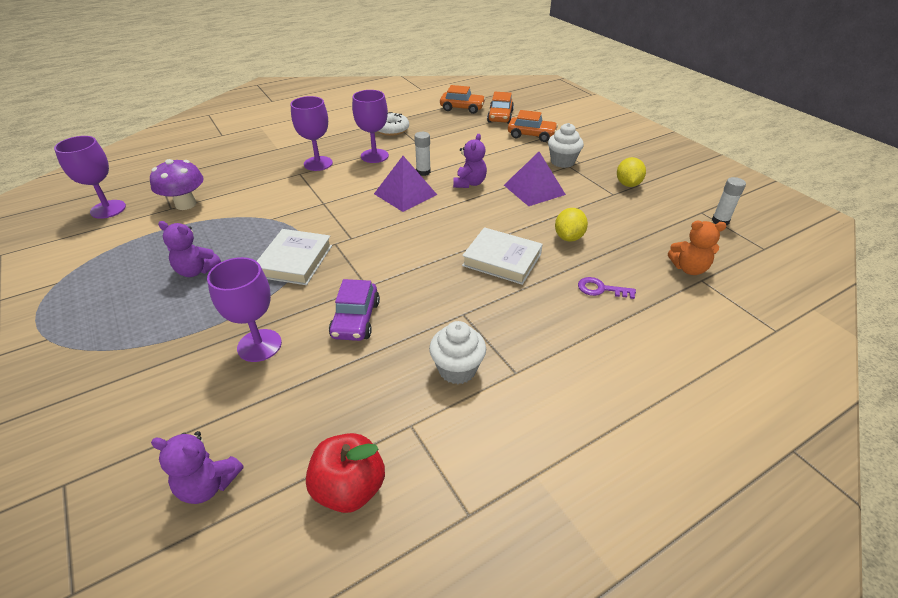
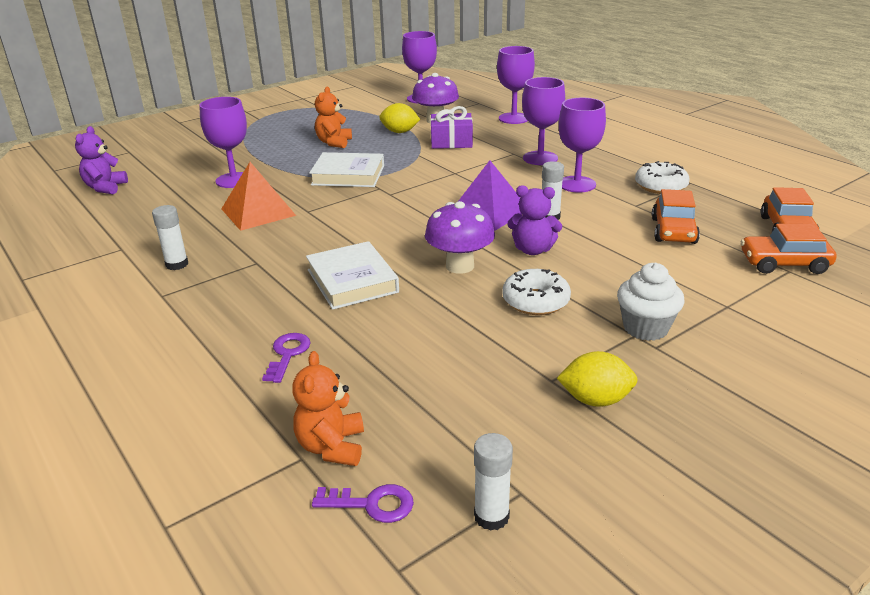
camera: 85 degrees right, 10 degrees down
(196, 270) = (334, 143): purple teddy bear -> orange teddy bear
(219, 165) = (513, 118): none -> purple goblet
(251, 200) = (451, 142): none -> purple gift
(349, 488) = (74, 232): red apple -> none
(356, 319) = (258, 212): purple car -> orange pyramid
(457, 369) = (177, 264): white cupcake -> white glue stick
(486, 212) = (460, 266): none -> purple mushroom
(502, 260) = (352, 281): white book -> white book turned 45 degrees counterclockwise
(531, 135) = (732, 296): orange car -> orange car (673, 231)
(534, 189) = (535, 301): purple pyramid -> white donut
(568, 237) = (408, 331): yellow lemon -> yellow lemon (399, 132)
(727, 255) = (372, 504): none -> purple key

